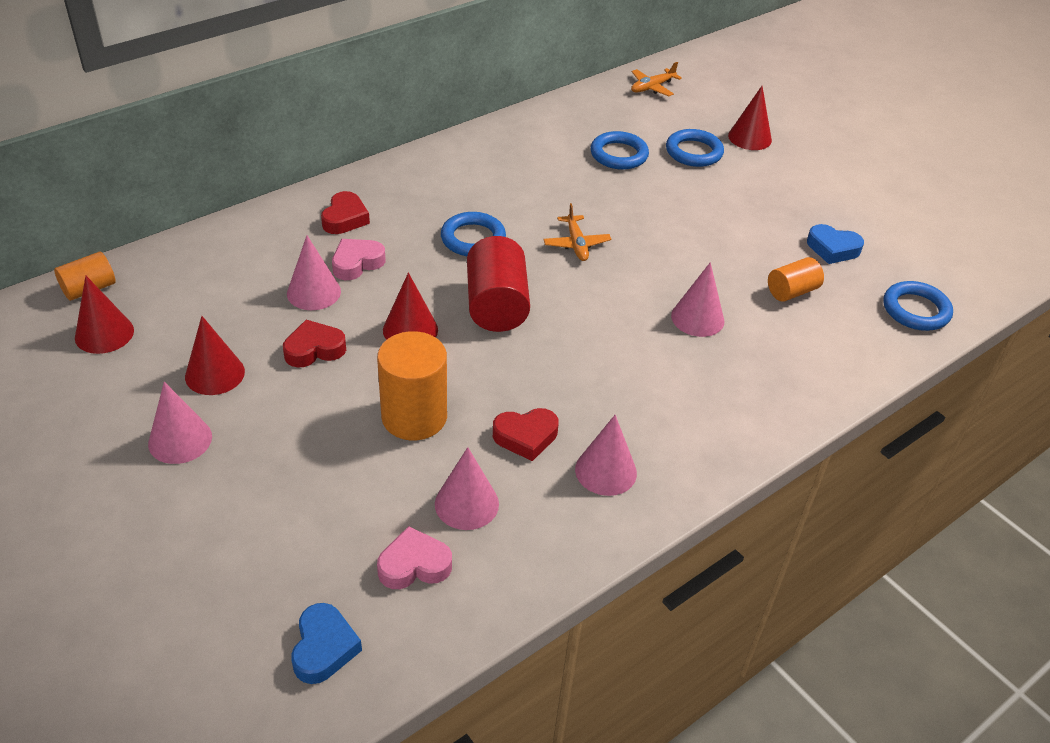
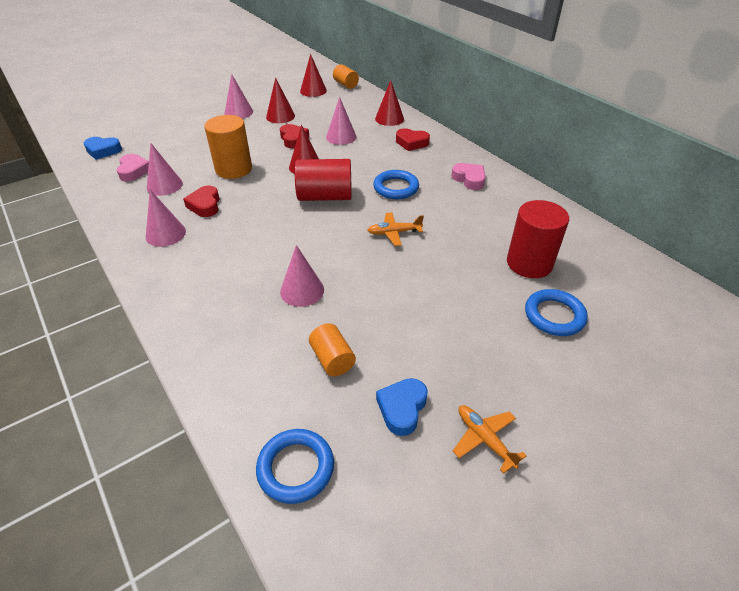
camera: 95 degrees right, 0 degrees up
(357, 263) = (367, 148): pink heart -> pink heart (469, 179)
(619, 155) = (529, 263): blue ring -> red cylinder
(652, 87) = (670, 296): orange plane -> orange plane (484, 439)
(749, 138) = (604, 367): red cone -> red cone (389, 119)

